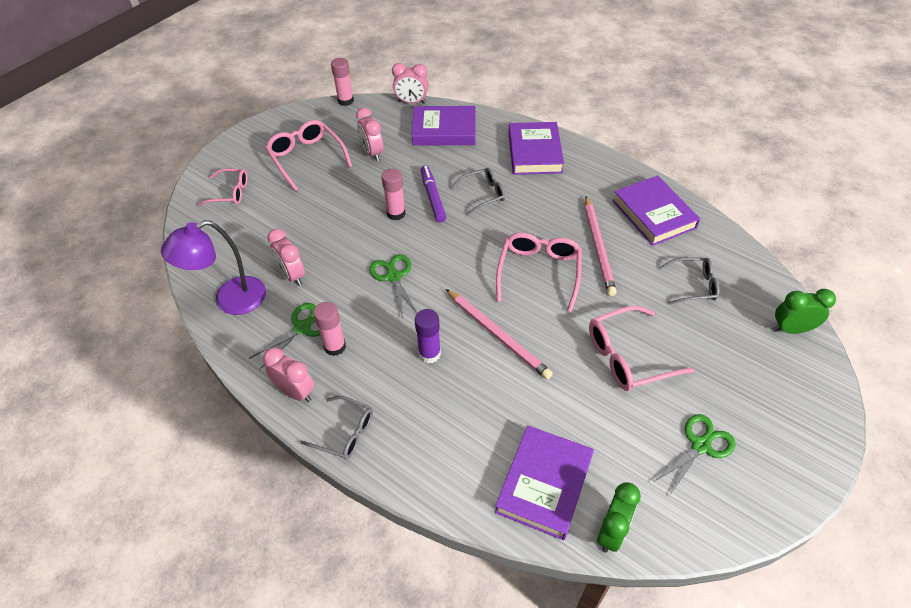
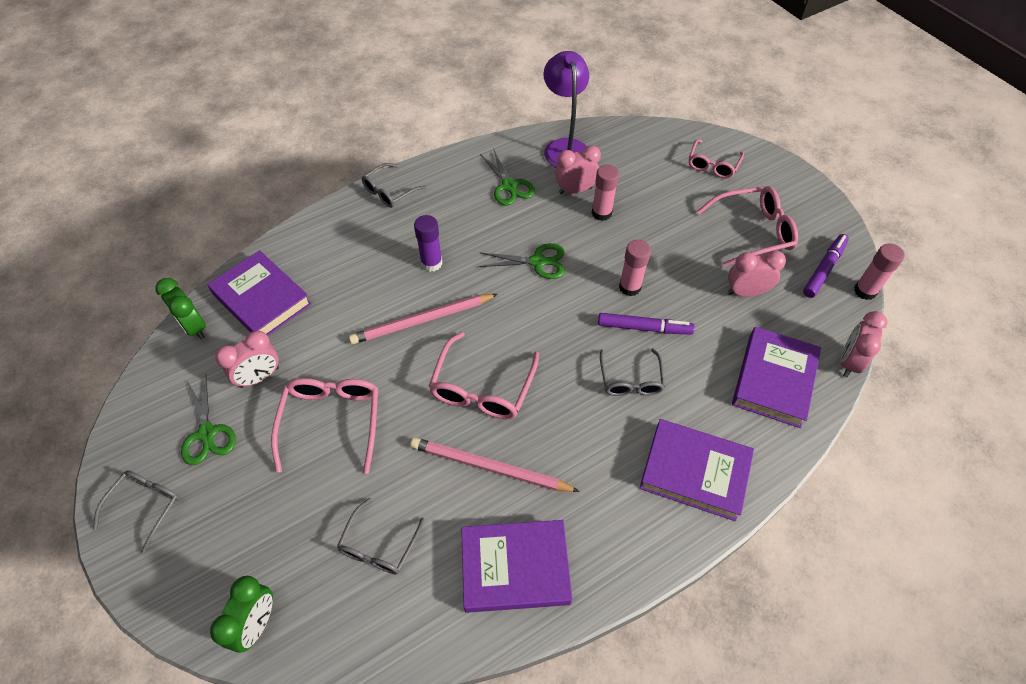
camera: 110 degrees right, 5 degrees up
(295, 392) = (445, 171): pink clock -> pink clock (259, 377)
(332, 120) = (824, 269): none -> purple marker
(335, 346) = (476, 202): pink glue stick -> pink glue stick (601, 213)
(539, 272) = (482, 388): pink glasses -> pink glasses turned 75 degrees clockwise
(786, 454) = (145, 506): none -> grey glasses

